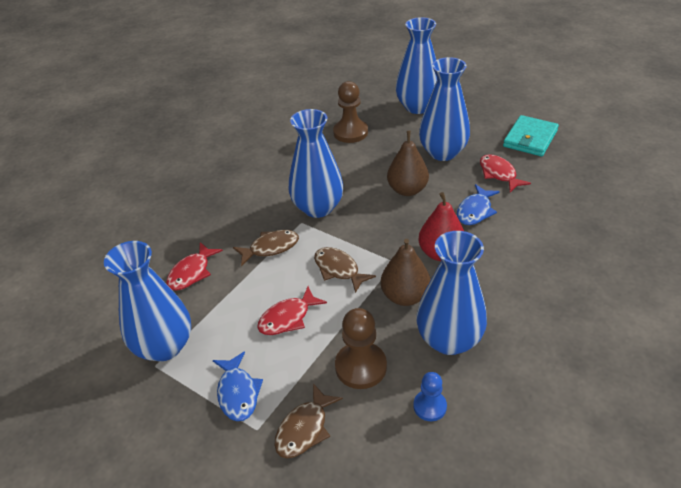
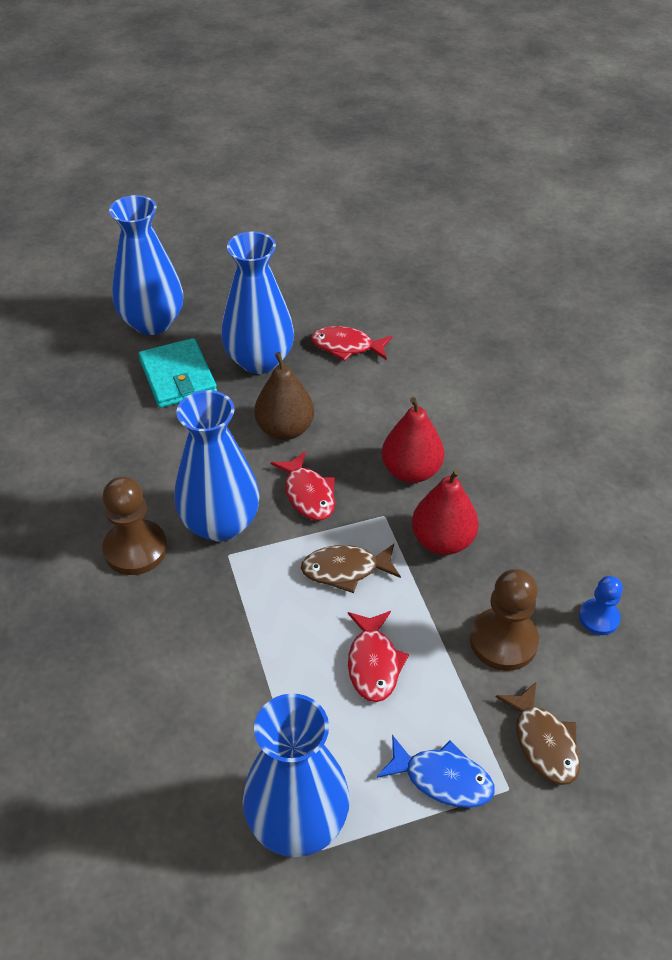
camera: 55 degrees left, 5 degrees up
(191, 272) = (193, 720): red fish -> red fish (308, 494)
(270, 248) = (239, 611): brown fish -> none
(350, 132) = (119, 406): brown pawn -> brown pawn (135, 549)
(405, 296) = (442, 541): brown pear -> red pear
(449, 339) = (531, 547): blue vase -> none
(475, 211) = (379, 403): blue fish -> none
(530, 138) = (322, 287): turquoise wallet -> turquoise wallet (178, 377)

